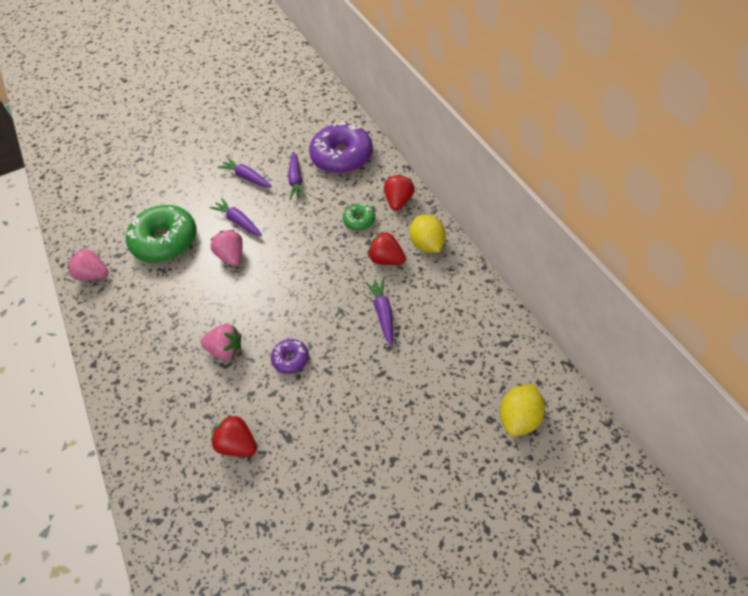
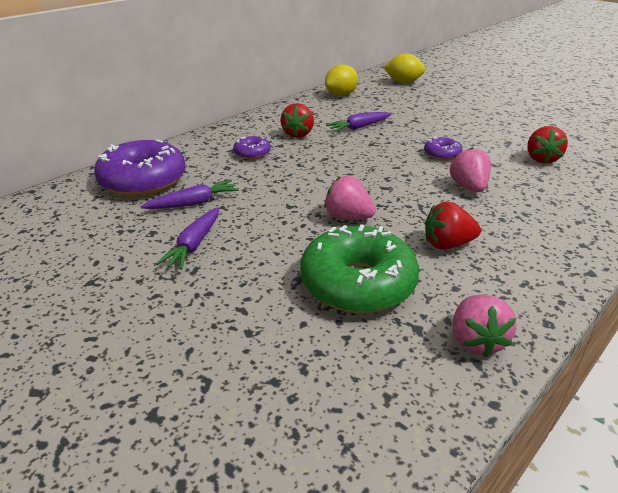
camera: 115 degrees left, 20 degrees down
(232, 256) = (348, 217): pink strawberry -> pink strawberry turned 75 degrees clockwise
(238, 222) = (287, 227): purple carrot -> none
(359, 221) = (252, 153): green donut -> purple donut
(399, 201) = (216, 139): red strawberry -> red strawberry (447, 244)
(427, 245) = (270, 121): yellow lemon -> yellow lemon (341, 95)

